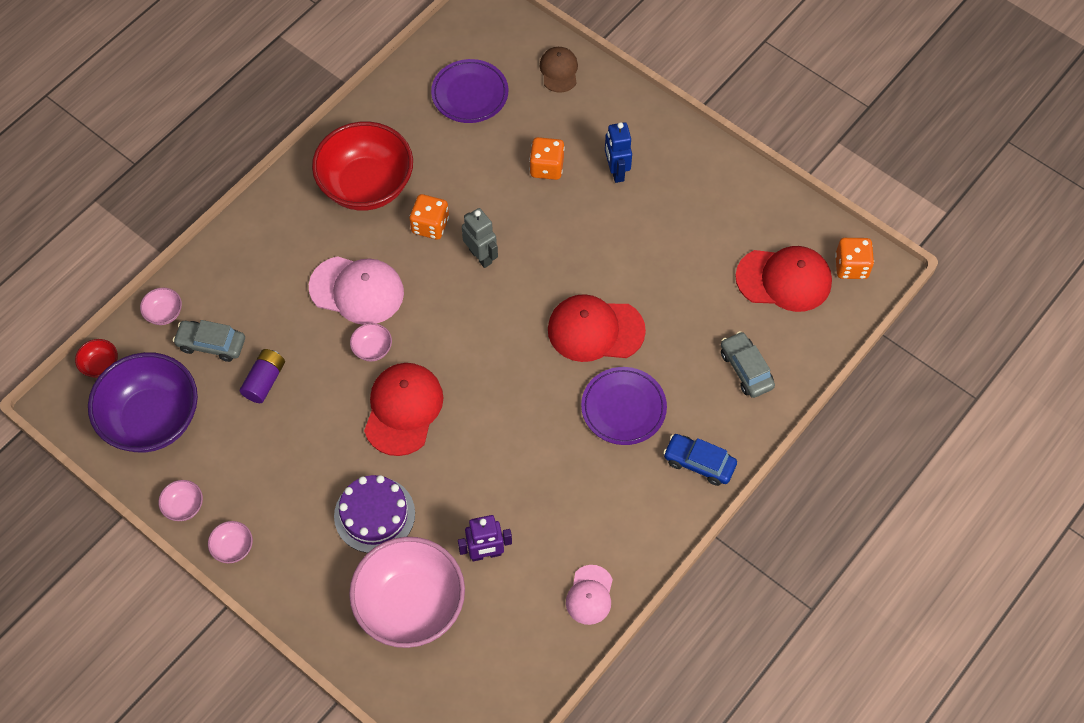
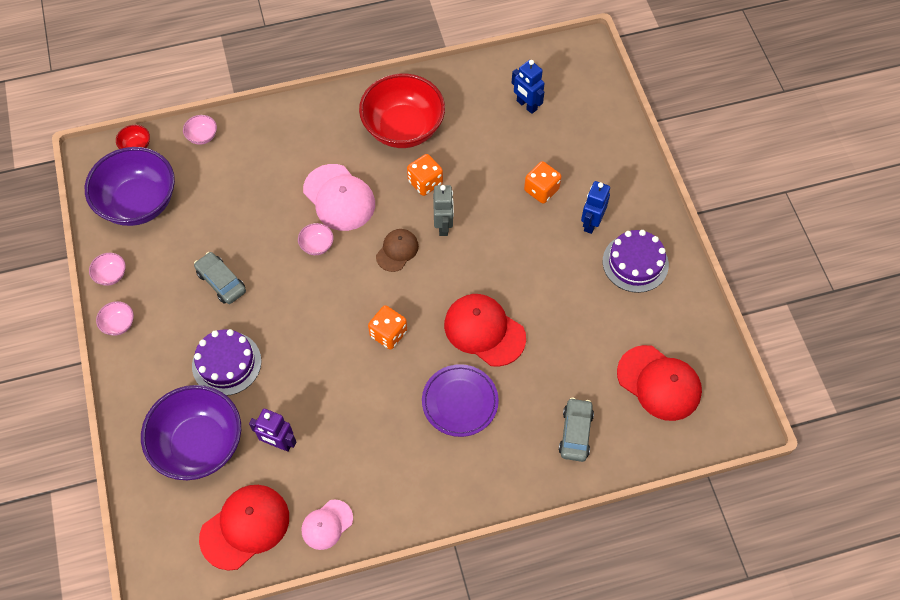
camera: 35 degrees right, 0 degrees up
(211, 344) = (215, 176): grey car -> grey car (221, 282)
(264, 381) = (229, 222): purple battery -> none
(403, 409) = (304, 301): red cap -> red cap (245, 527)
(410, 605) = (199, 444): pink bowl -> purple bowl
(470, 94) = (526, 105): purple plate -> blue robot
(559, 71) = (605, 125): brown cap -> brown cap (397, 251)
(683, 184) = (635, 263): none -> purple cake
(699, 463) = (484, 481): blue car -> none
(851, 266) = (721, 406): orange dice -> orange dice (388, 334)

